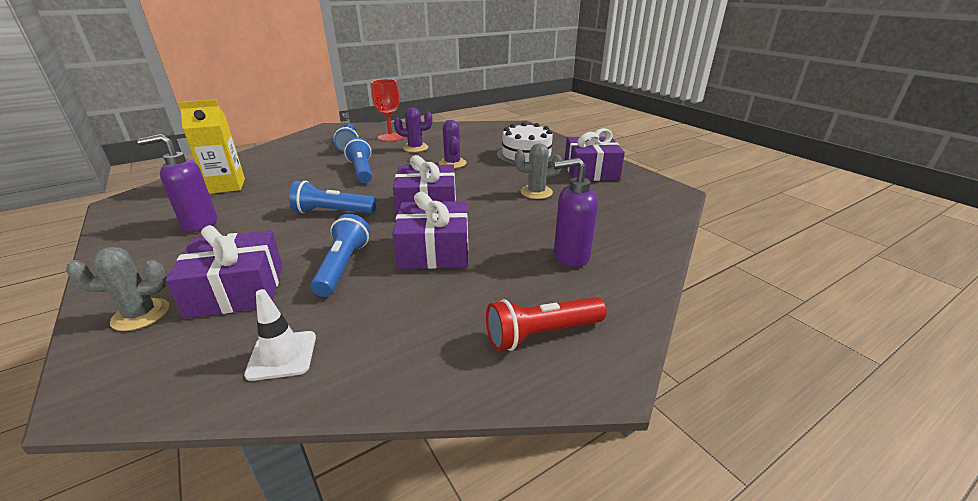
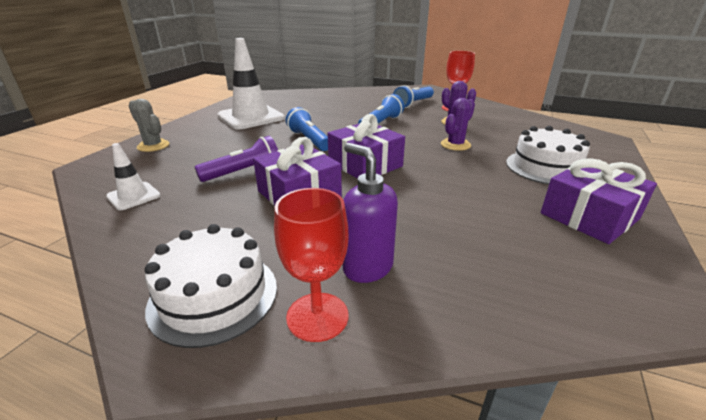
camera: 55 degrees right, 0 degrees up
(199, 224) = (251, 117): purple soap dispenser -> white traffic cone
(226, 186) = (301, 103): yellow carton -> none
(237, 290) = (191, 156): purple gift -> none
(343, 266) = (243, 172): blue flashlight -> purple flashlight
(536, 192) = (472, 202): grey cactus -> none
(542, 334) = (214, 296): red flashlight -> white cake
(605, 293) = (317, 316): none -> red goblet

